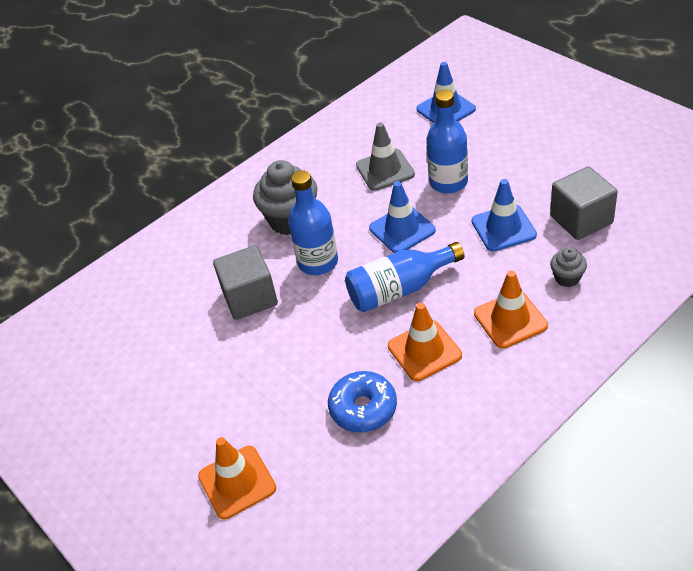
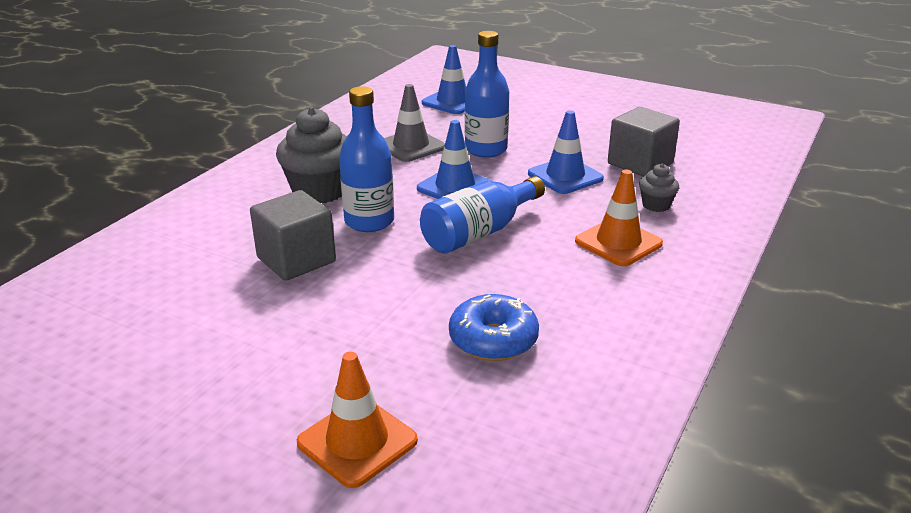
camera: 25 degrees left, 15 degrees down
(424, 351) = (538, 279): orange traffic cone -> none

